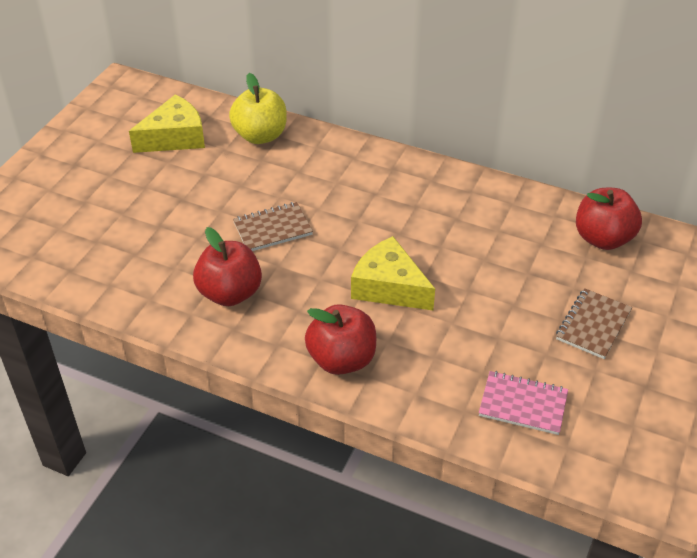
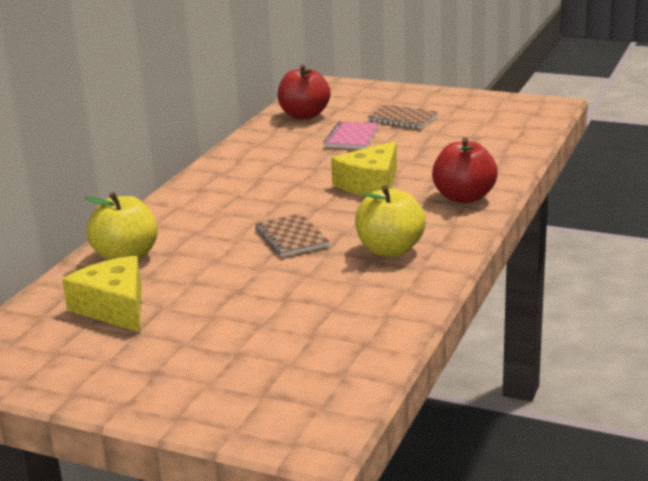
camera: 90 degrees left, 20 degrees down
(230, 293) = (390, 250): red apple -> yellow apple
(523, 404) = (489, 138): pink notebook -> pink notebook (352, 137)

